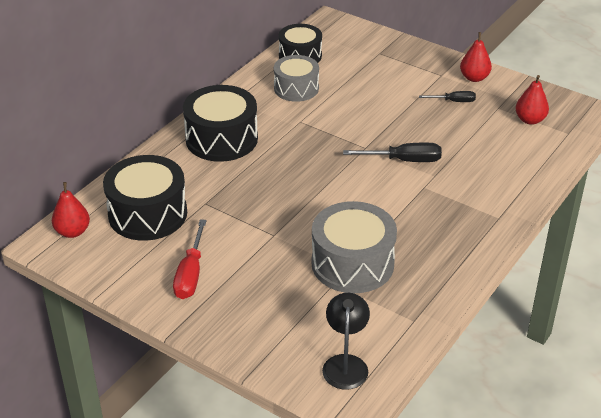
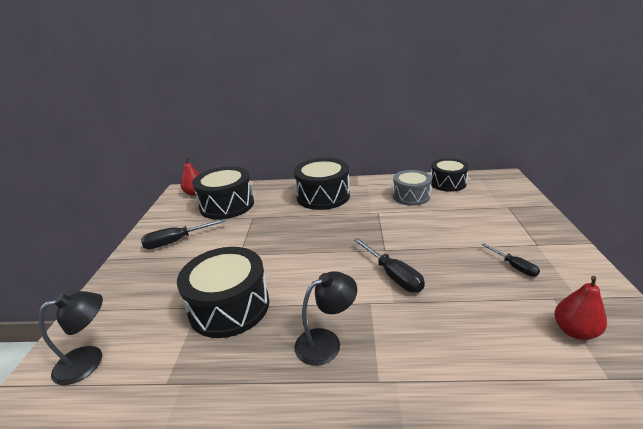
camera: 60 degrees right, 10 degrees down
(190, 274) = (176, 241): red screwdriver -> black screwdriver
(352, 263) = (229, 306): grey drum -> black drum
(444, 226) = (326, 342): none -> black lamp
(474, 78) = (568, 263): red pear -> none

